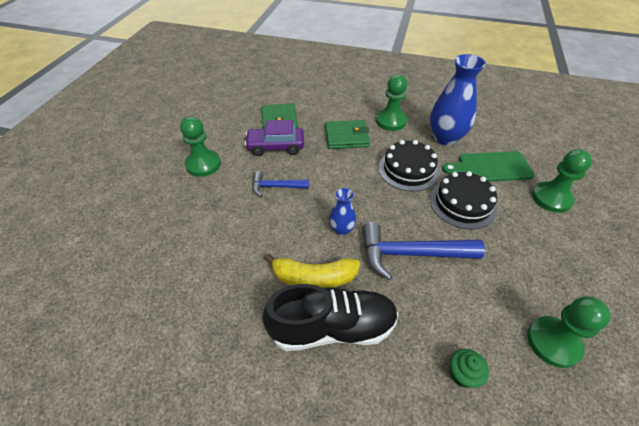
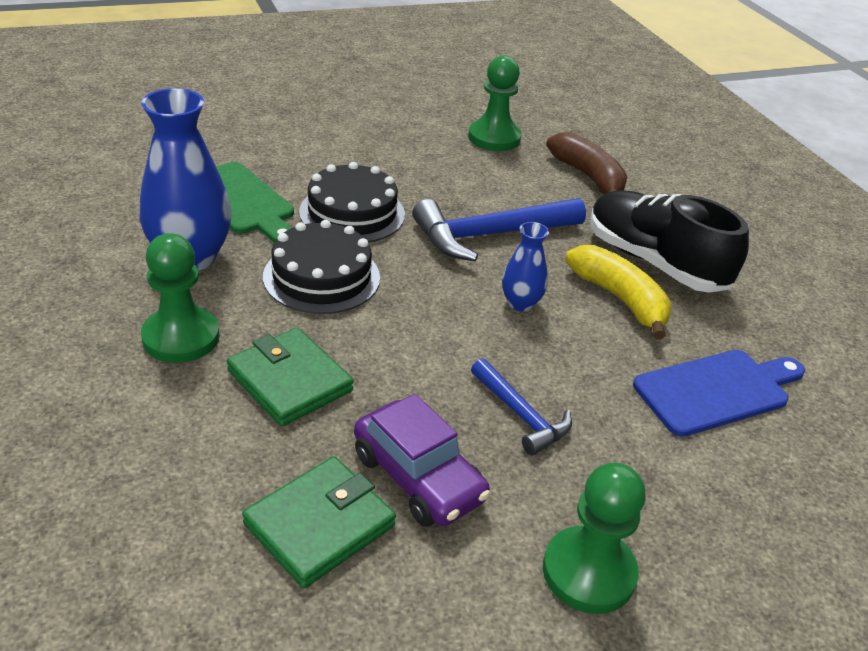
camera: 130 degrees left, 10 degrees down
(222, 266) = (716, 391): none -> blue cutting board
(411, 254) = (490, 235): blue hammer -> blue hammer turned 105 degrees clockwise
(463, 374) = (588, 177): green cupcake -> brown banana
(551, 198) = (270, 150): green pawn -> none

